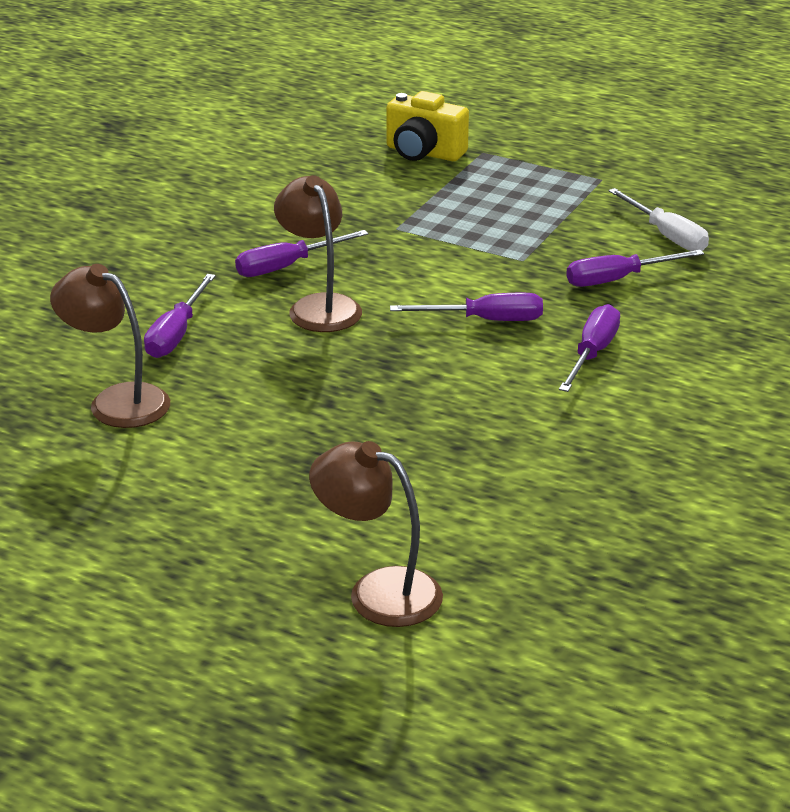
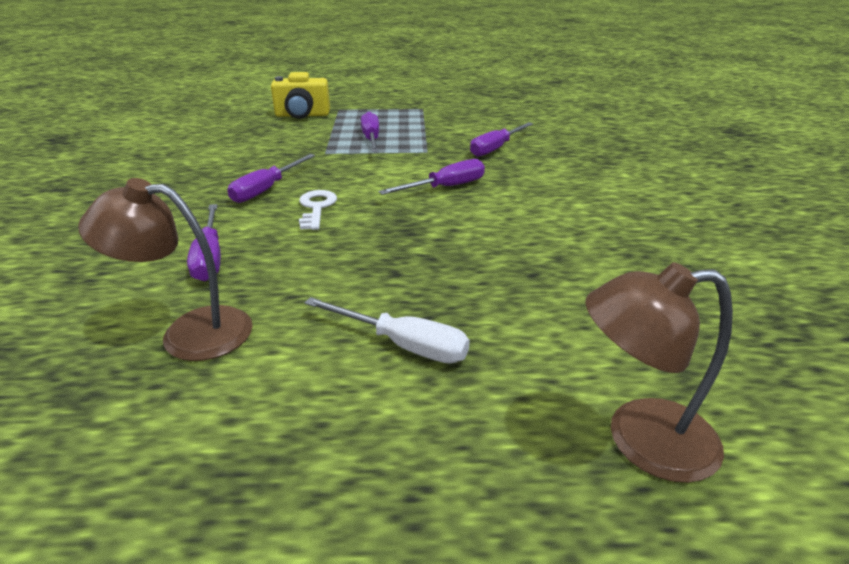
camera: 30 degrees left, 0 degrees up
(319, 306) = (316, 208): brown lamp -> white key
(592, 353) = (537, 189): purple screwdriver -> purple screwdriver (371, 139)
(666, 236) = (492, 124): white screwdriver -> white screwdriver (403, 345)

